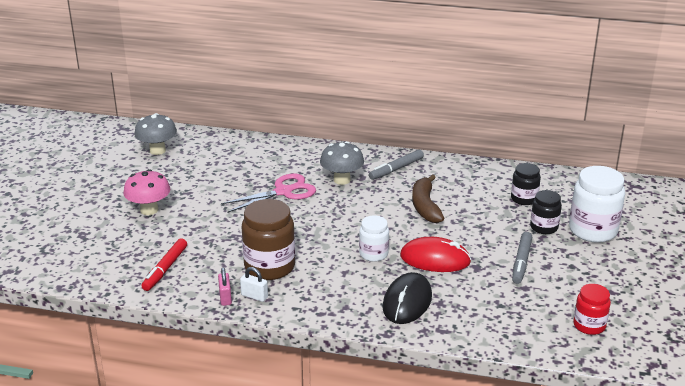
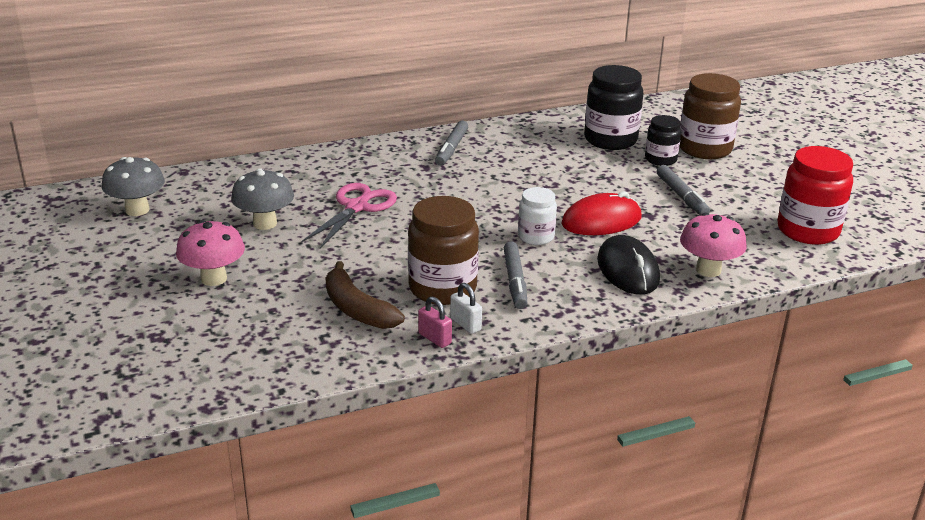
camera: 35 degrees left, 0 degrees up
(165, 269) = (321, 335): red marker -> none
(254, 296) = (465, 324): white padlock -> white padlock turned 60 degrees clockwise
(321, 280) = (515, 281): none -> grey marker
(342, 180) = (407, 176): grey mushroom -> grey mushroom (265, 223)
(425, 206) = (527, 175): brown banana -> brown banana (357, 309)
(466, 324) = (708, 270): none -> pink mushroom
(524, 199) = (610, 140): black jar -> black jar, size x1.71
(589, 325) = (807, 231): red jar -> red jar, size x1.71
(593, 230) = (704, 149): white jar -> brown jar

